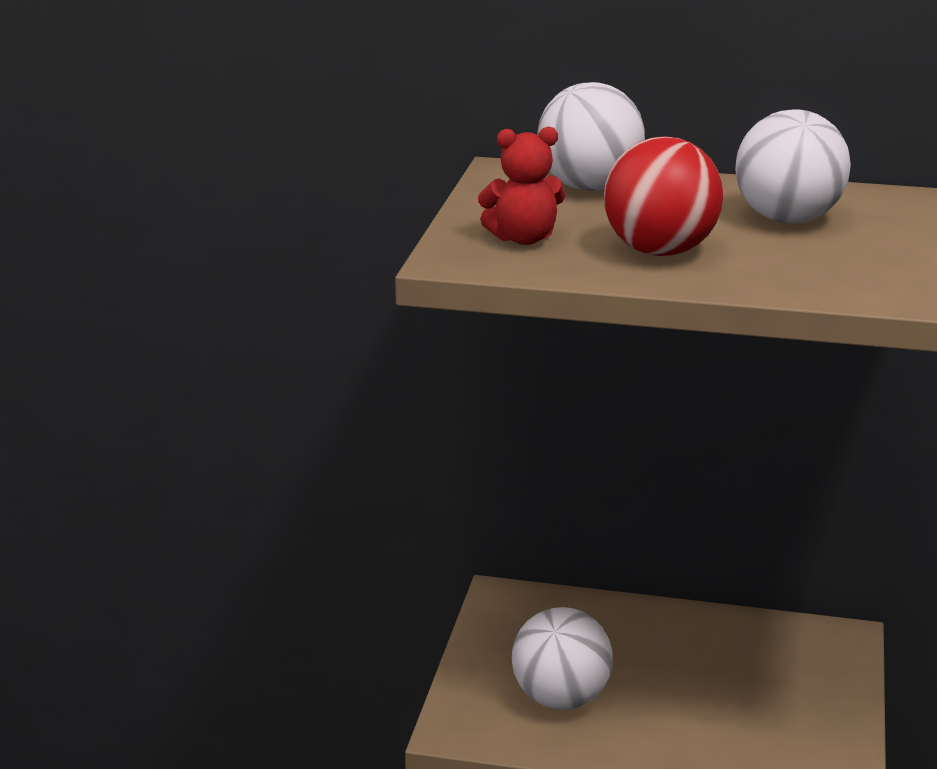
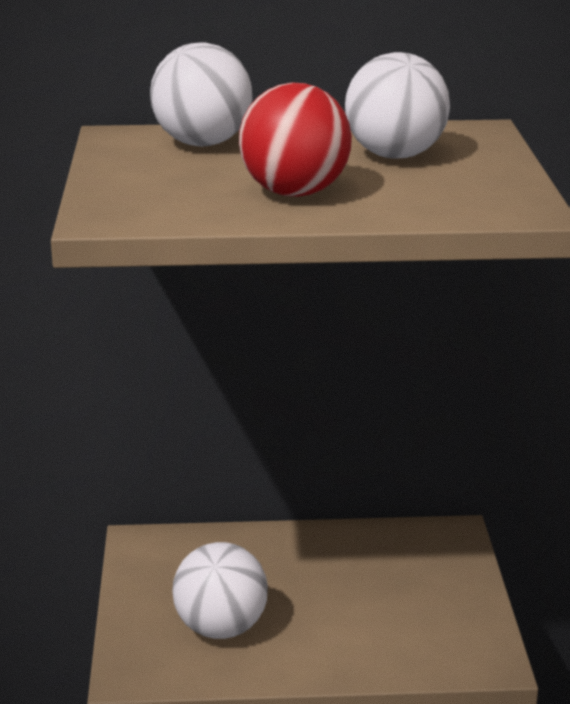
camera: 15 degrees left, 0 degrees up
(523, 239) = (161, 193): red teddy bear -> none

